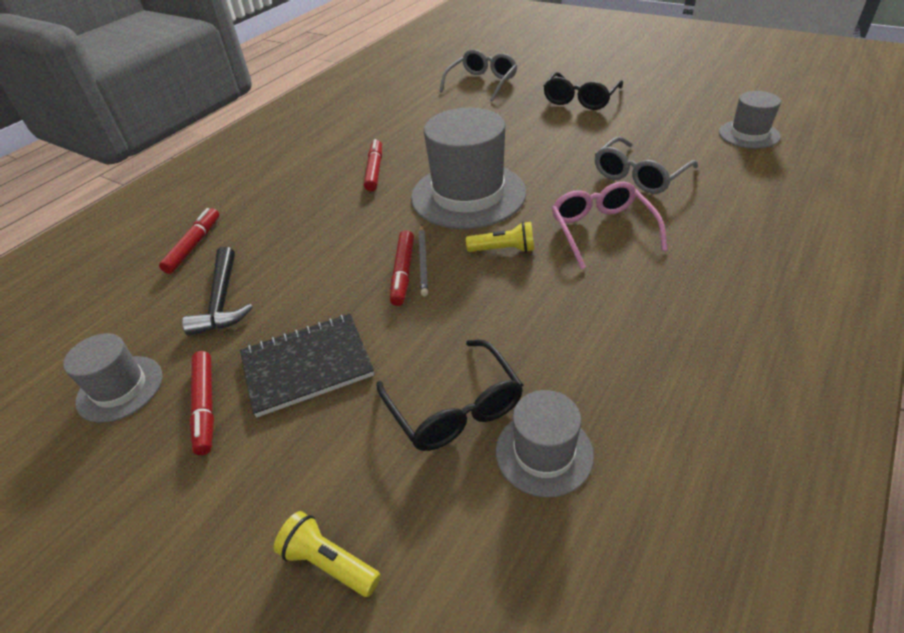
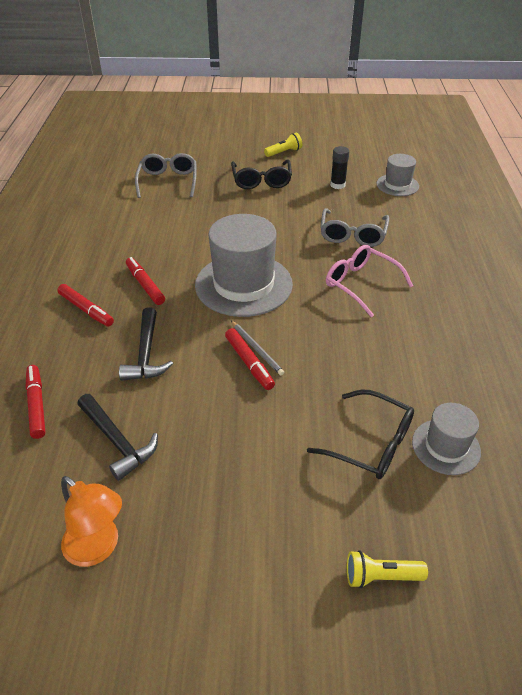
camera: 35 degrees left, 0 degrees up
(120, 388) = (98, 548): grey hat -> orange lamp
(205, 406) = (190, 525): red marker -> red marker (86, 310)
(307, 365) = (241, 460): black notebook -> none
(318, 232) = (146, 354): none -> black hammer
(503, 250) = (307, 320): yellow flashlight -> yellow flashlight (284, 152)
(668, 120) = (337, 185): none -> black glue stick

